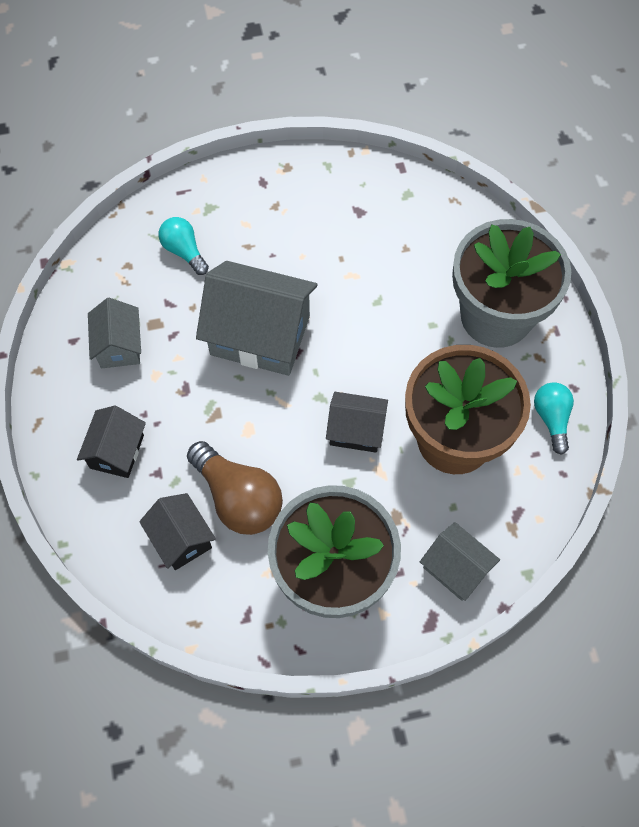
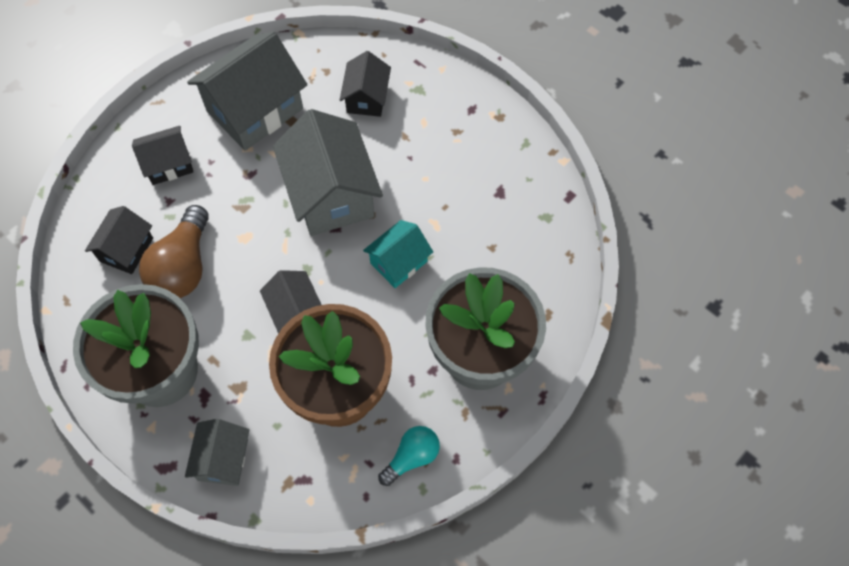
camera: 55 degrees right, 0 degrees up
(119, 346) = (255, 110): grey house -> grey house, size x1.82
(184, 251) = (366, 98): turquoise light bulb -> black house
(367, 323) = (398, 262): none -> turquoise house

